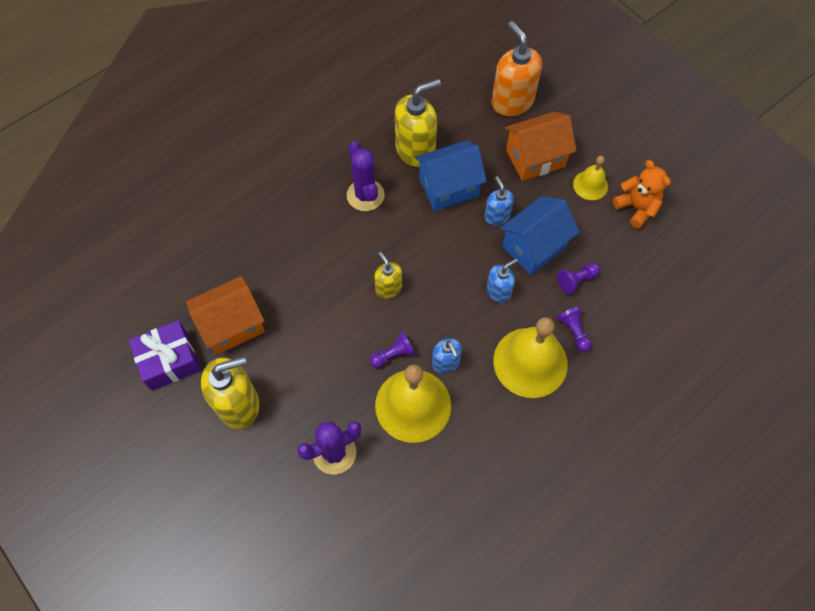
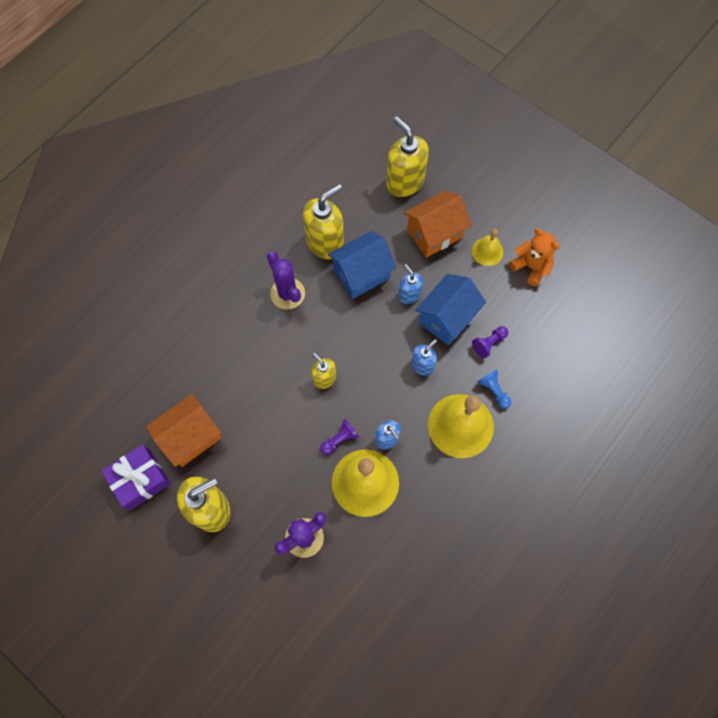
camera: 10 degrees left, 5 degrees up
(512, 102) = (404, 182): orange soap dispenser -> yellow soap dispenser
(573, 331) = (494, 391): purple pawn -> blue pawn

